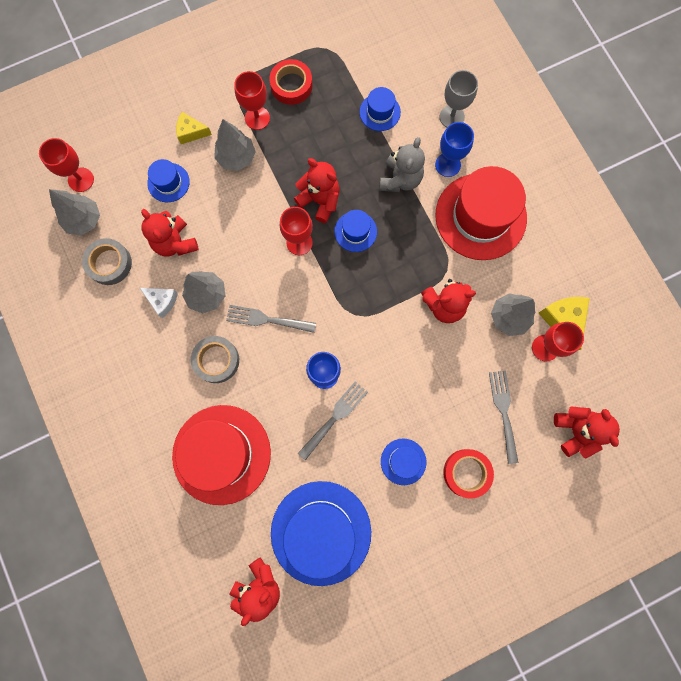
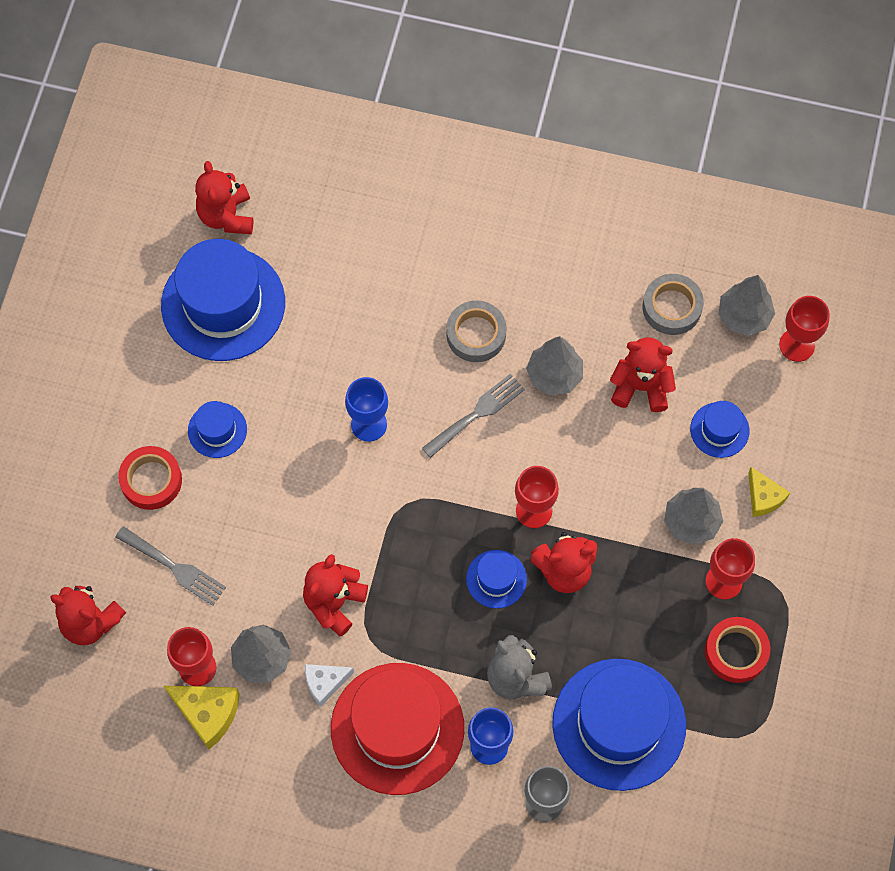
camera: 130 degrees right, 10 degrees down
(162, 301) = (585, 328): white cheese -> white cheese (325, 683)
(191, 132) = (763, 497): yellow cheese -> yellow cheese turned 105 degrees clockwise
(221, 454) = (377, 271): red hat -> none
(335, 417) = (318, 401): grey fork -> none
(380, 112) = (619, 724): blue hat -> blue hat, size x2.15

